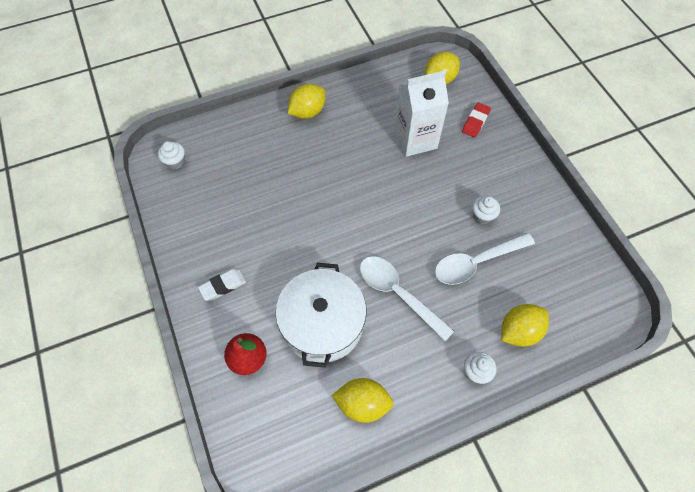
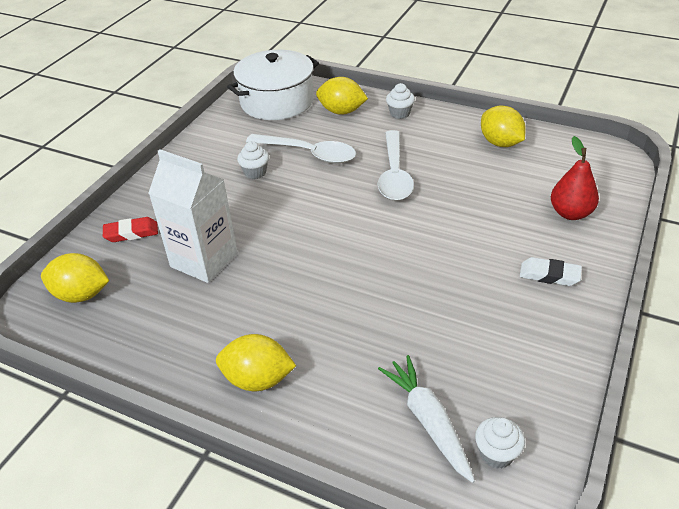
camera: 130 degrees left, 20 degrees down
(216, 153) = (428, 421): none -> white carrot
(322, 324) = (480, 195): white pot -> white pot (277, 101)

